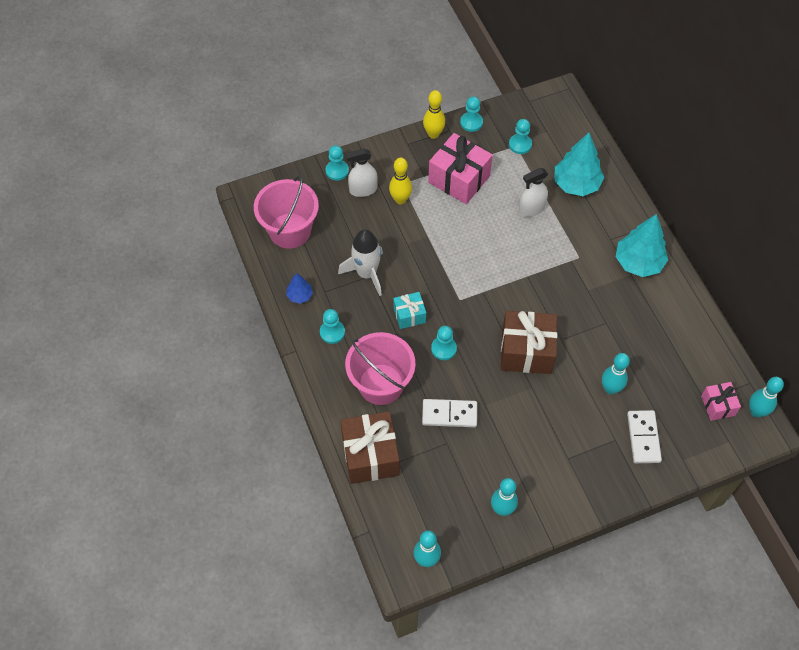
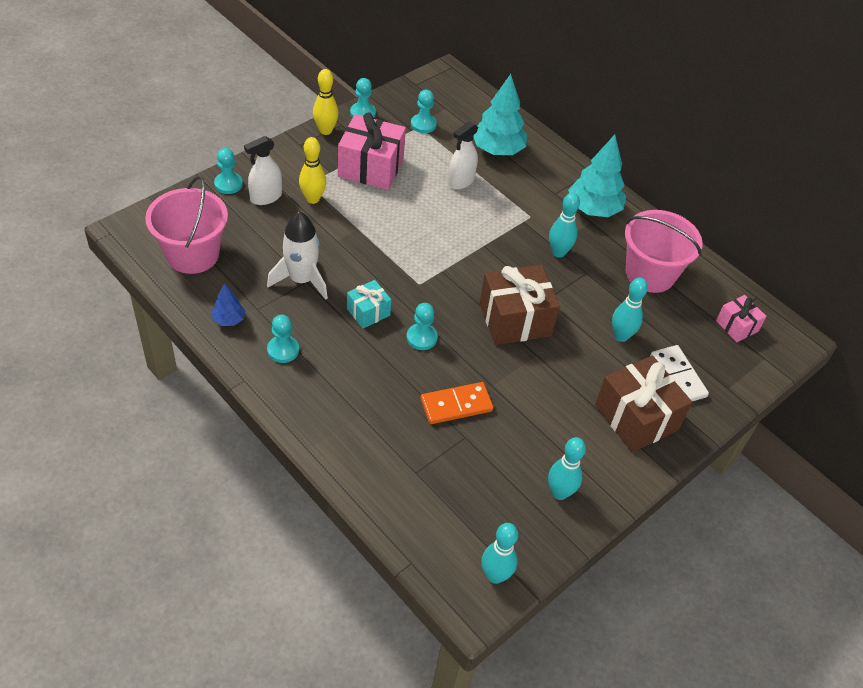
camera: 25 degrees left, 10 degrees down
(370, 455) = (380, 474): brown gift -> brown gift (636, 417)
(381, 384) = (363, 392): pink bucket -> pink bucket (650, 273)
(449, 414) = (456, 405): white domino -> orange domino
(756, 412) = (776, 323): turquoise bowling pin -> turquoise bowling pin (558, 252)

